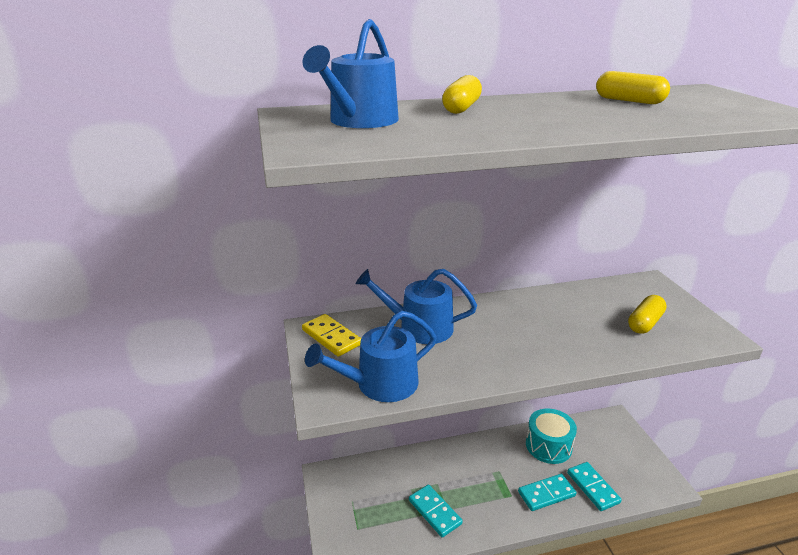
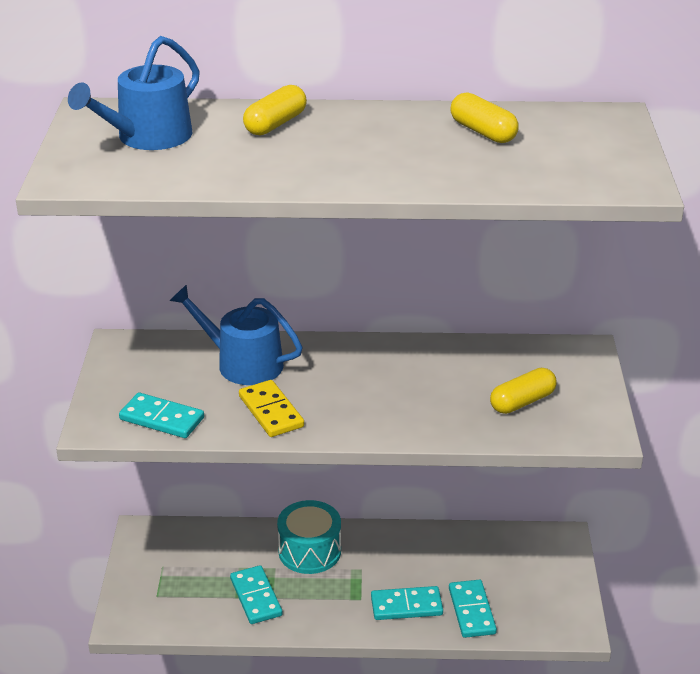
camera: 15 degrees right, 5 degrees up
(331, 337) = (137, 359): yellow domino -> yellow domino (271, 411)
(380, 384) = (162, 419): blue watering can -> turquoise domino
(548, 446) = (445, 553): turquoise drum -> turquoise drum (309, 551)

